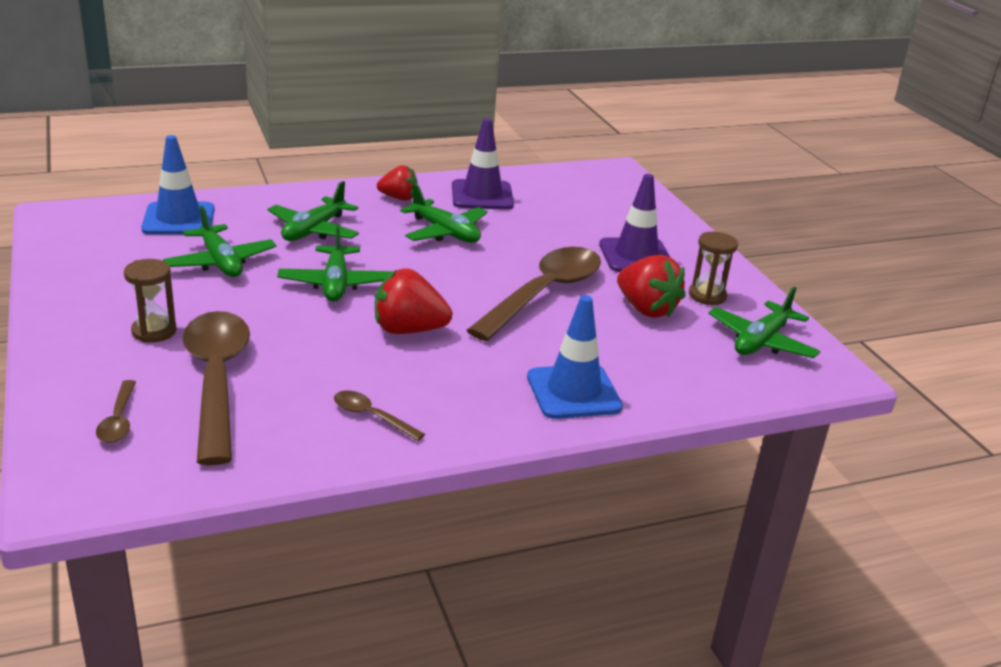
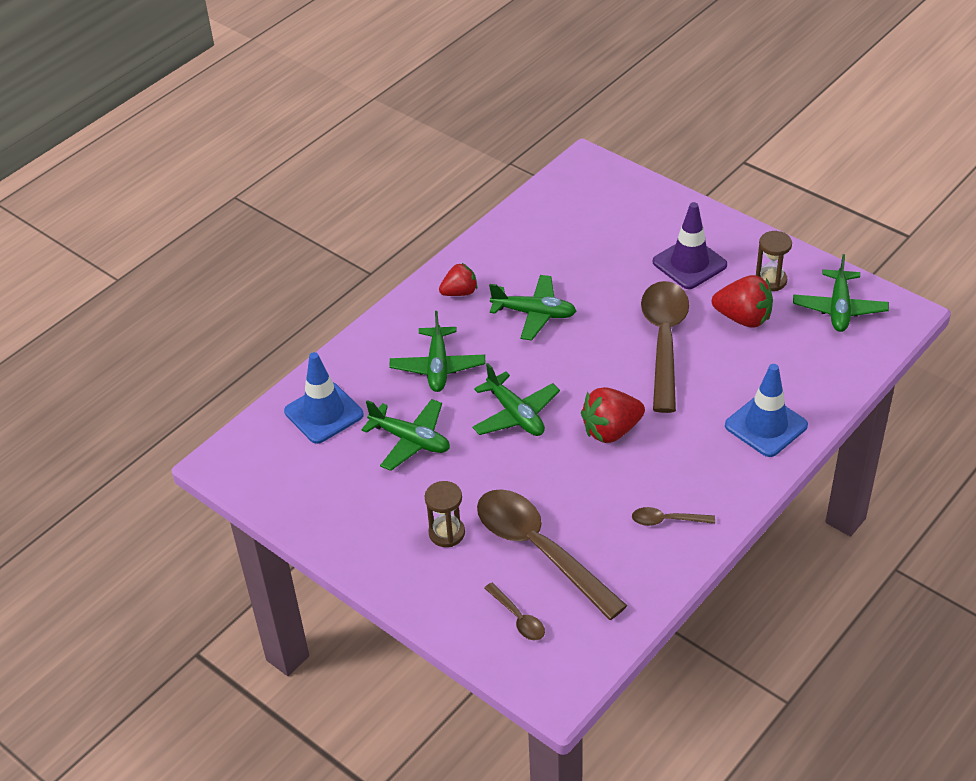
camera: 25 degrees left, 15 degrees up
(482, 195) = (518, 254): purple traffic cone -> none

